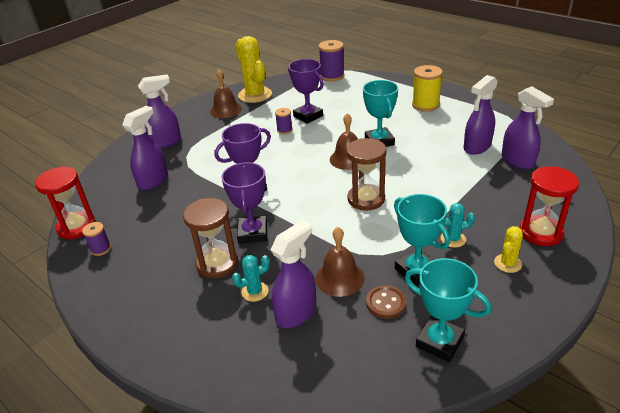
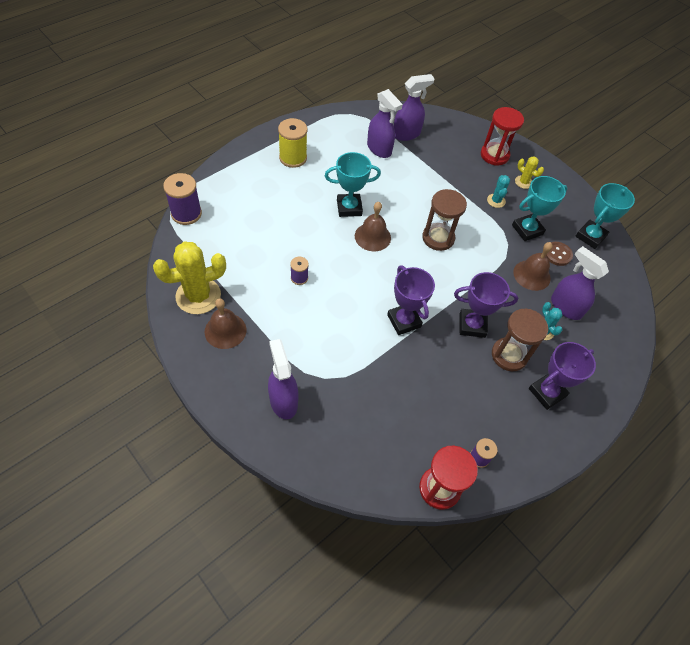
camera: 90 degrees left, 20 degrees up
(153, 181) = (367, 412): purple spray bottle -> none
(308, 116) = (276, 252): purple trophy -> purple trophy (547, 392)

